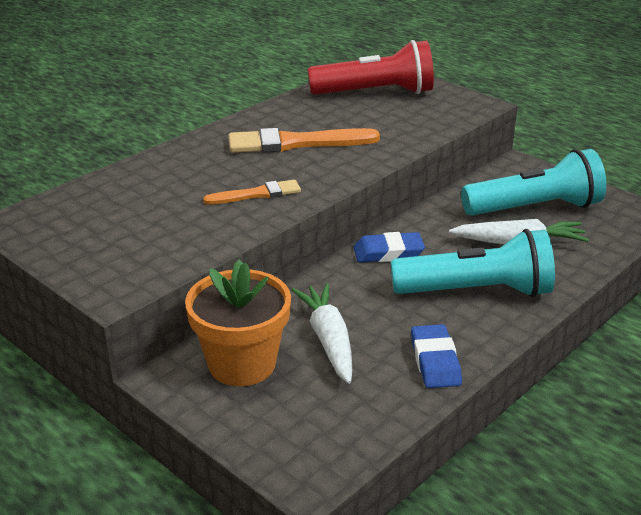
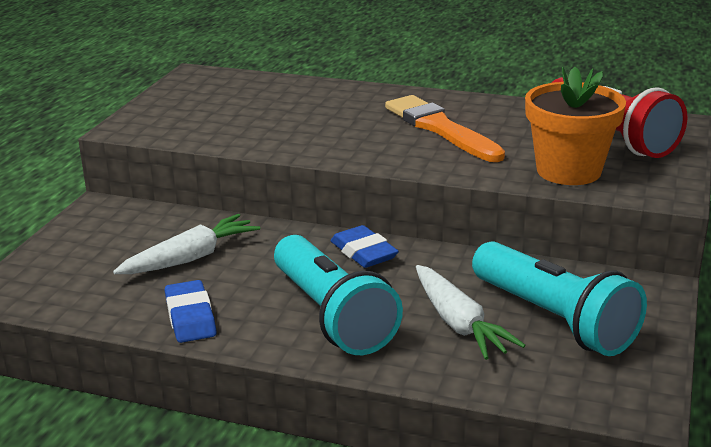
camera: 65 degrees right, 5 degrees down
(242, 364) = (133, 230): orange flower pot -> orange flower pot (568, 171)
(257, 194) = (320, 137): orange brush -> none
(435, 361) = (190, 317): blue eraser -> blue eraser turned 75 degrees counterclockwise

